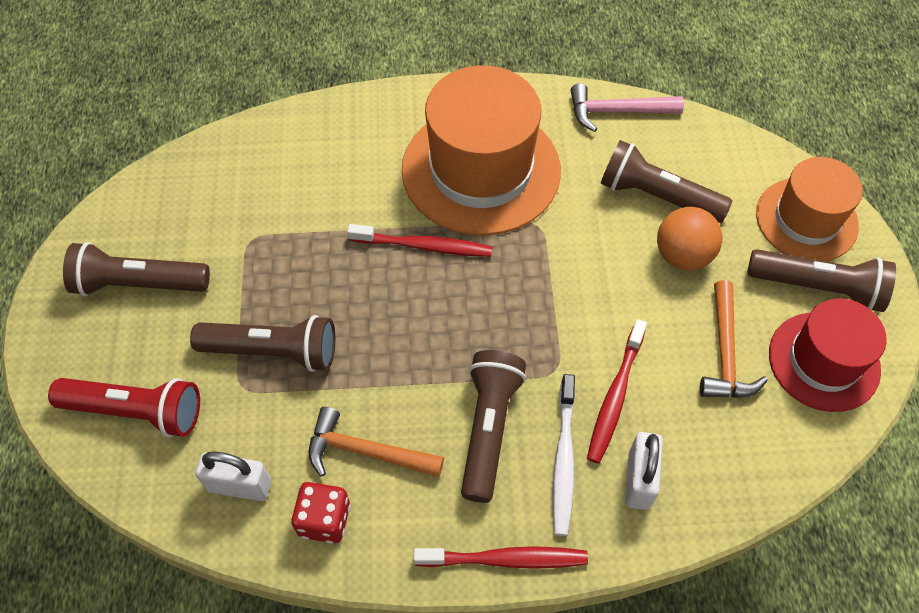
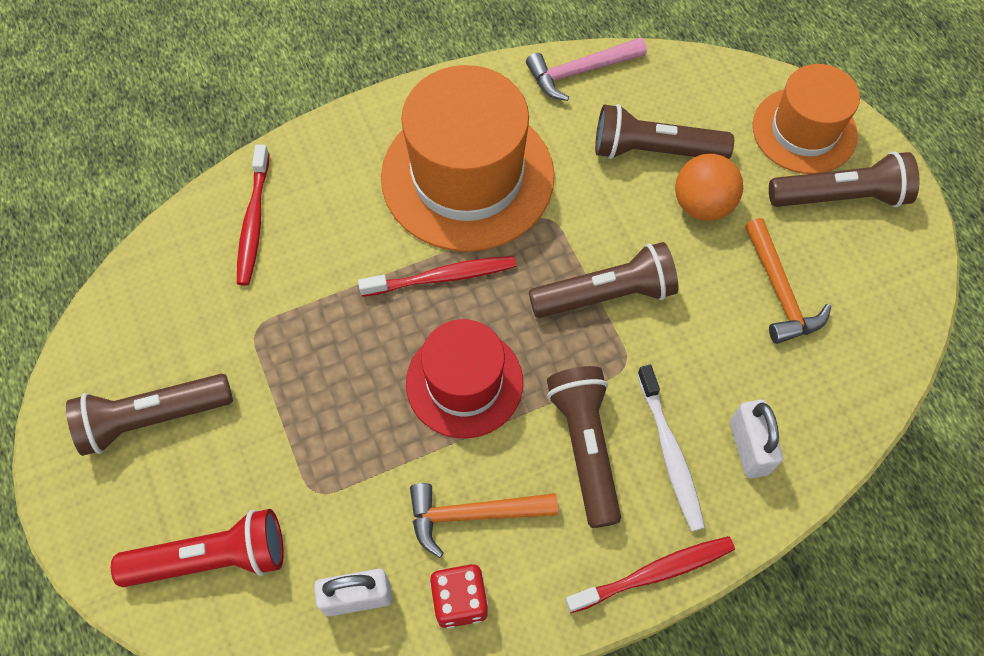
camera: 20 degrees left, 5 degrees up
(273, 351) = (332, 442): brown flashlight -> brown flashlight (606, 294)
(615, 397) = (694, 372): red toothbrush -> red toothbrush (253, 222)
(824, 361) = (872, 269): red hat -> red hat (464, 382)

